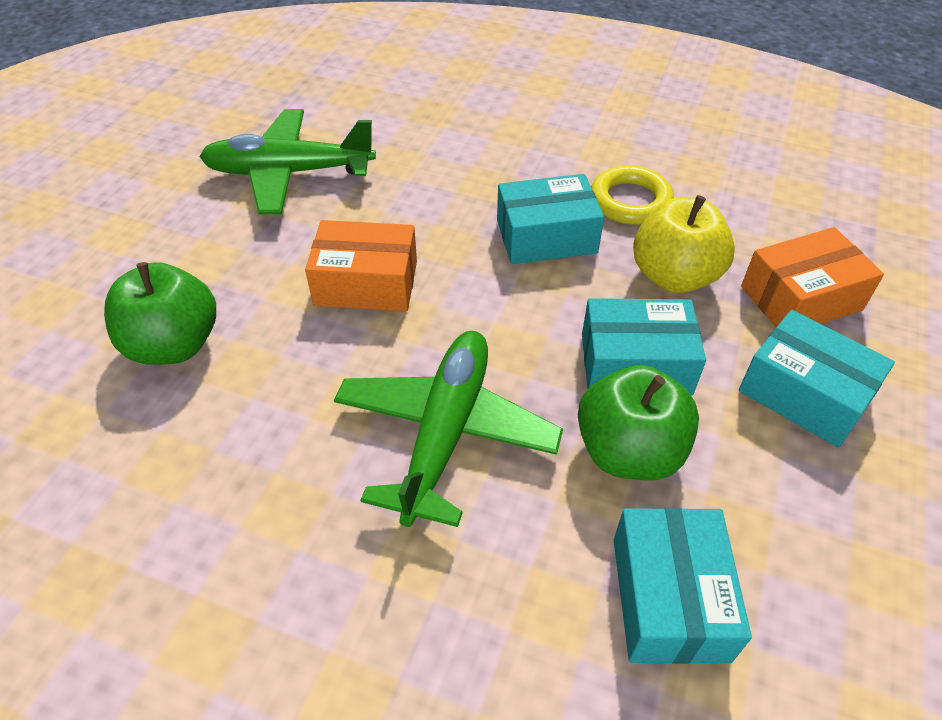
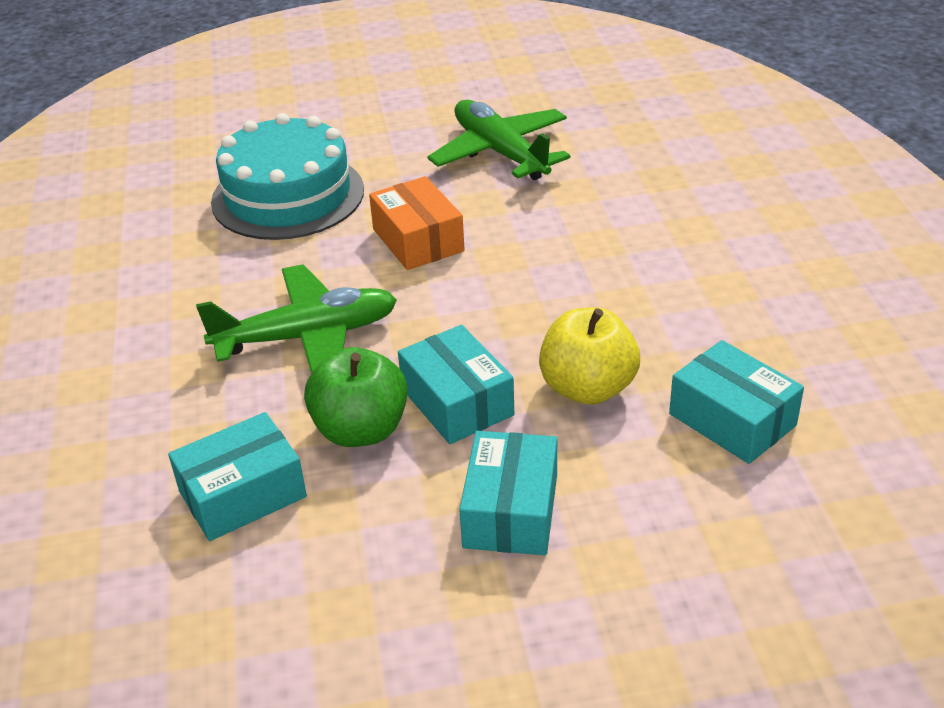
camera: 60 degrees right, 10 degrees down
(174, 345) = (288, 196): green apple -> turquoise cake
(546, 236) = (563, 300): turquoise box -> turquoise box (732, 420)
(630, 201) = (665, 328): yellow ring -> none
(801, 298) = (640, 475): orange box -> none

